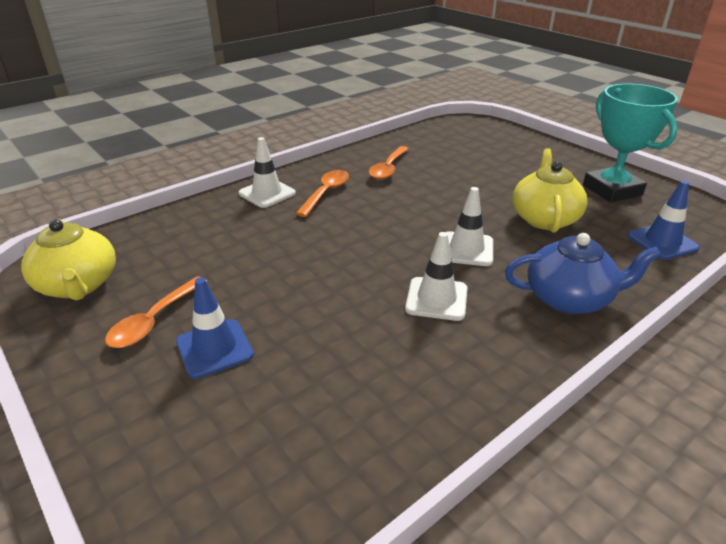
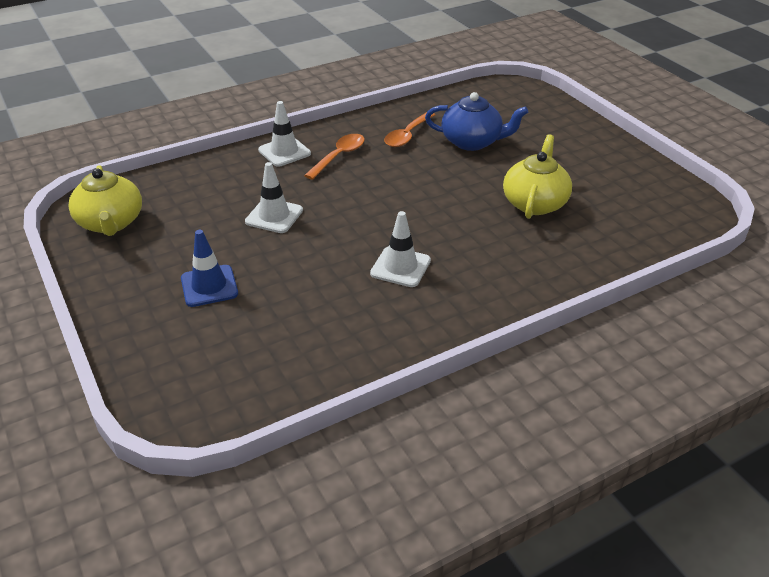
camera: 10 degrees right, 5 degrees up
(154, 321) = (166, 259): orange spoon -> none
(466, 249) = (446, 225): white traffic cone -> white traffic cone (274, 216)
(569, 298) = (516, 280): blue teapot -> blue teapot (472, 142)
(612, 190) = (619, 180): turquoise trophy -> none
(662, 242) = (635, 238): blue traffic cone -> none

